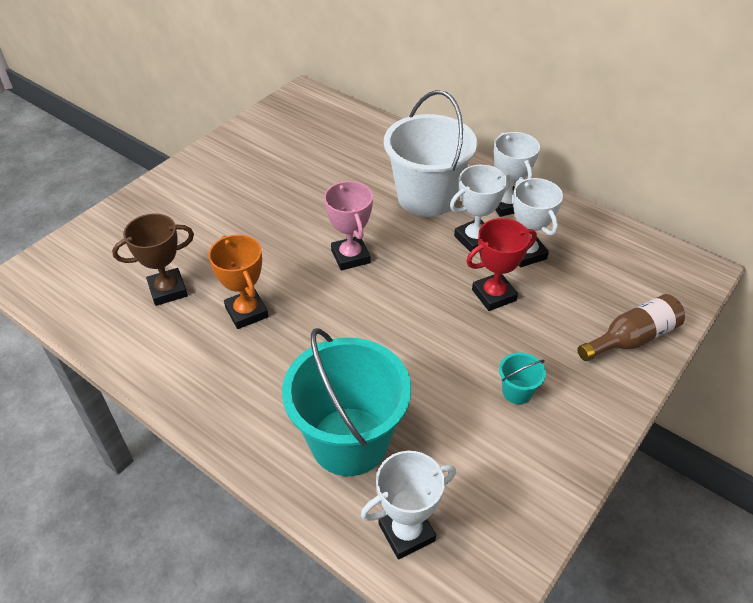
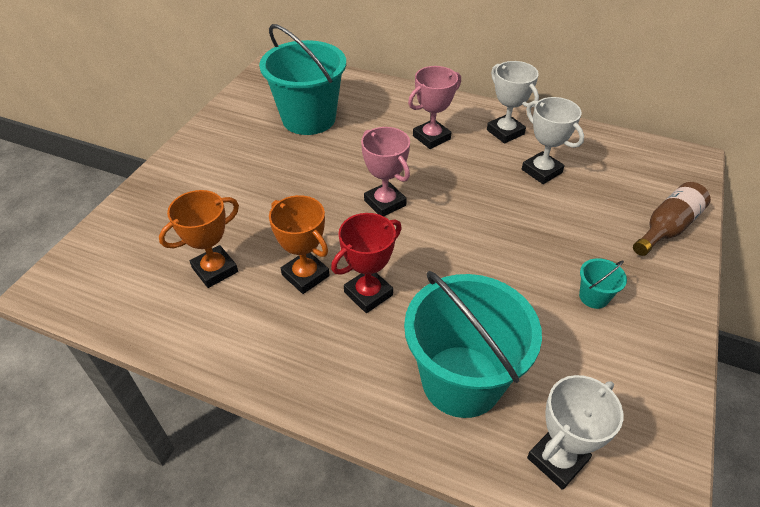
camera: 15 degrees left, 0 degrees up
(168, 290) = (215, 270): brown trophy -> orange trophy
(312, 157) = (309, 119): none -> turquoise bucket
(426, 197) = (431, 137): white bucket -> pink trophy
(475, 239) = (491, 167): white trophy -> none
(493, 295) = (531, 213): red trophy -> red trophy (368, 294)

